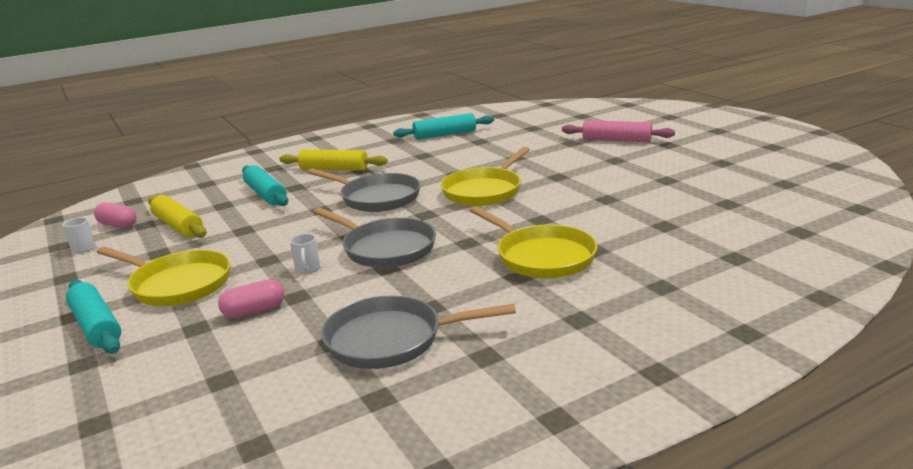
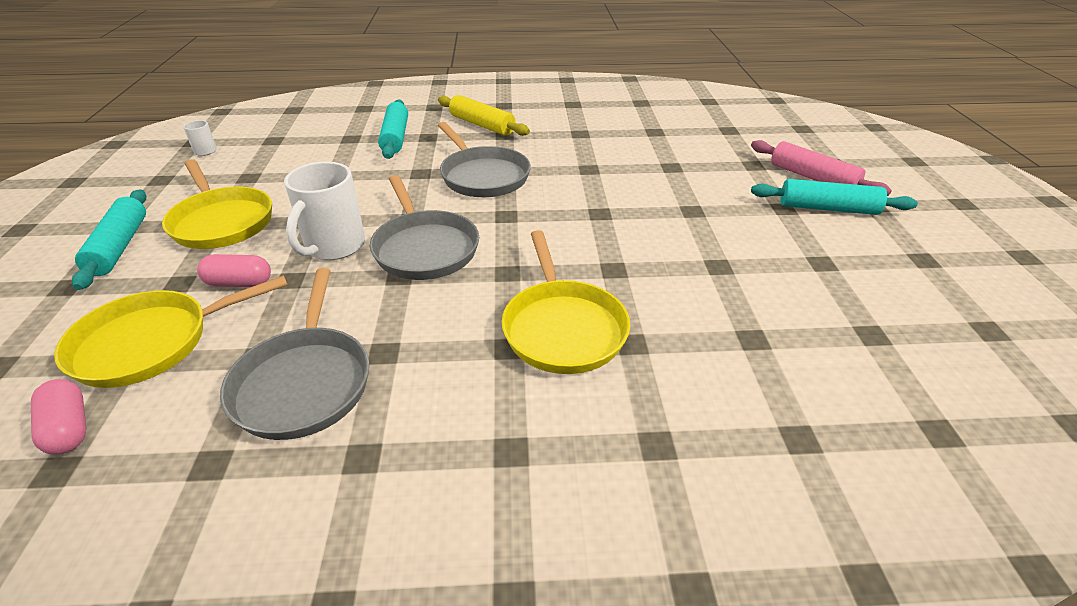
camera: 25 degrees right, 15 degrees up
(118, 225) = (254, 134): pink capsule -> pink capsule (69, 428)
(178, 226) = (293, 151): yellow rolling pin -> none
(307, 269) = (334, 247): white mug -> white mug, size x2.15
(391, 339) = (304, 382): grey pan -> grey pan turned 120 degrees counterclockwise
(445, 135) = (627, 112): turquoise rolling pin -> turquoise rolling pin (828, 208)
(484, 191) = (594, 204): yellow pan -> yellow pan (151, 342)

